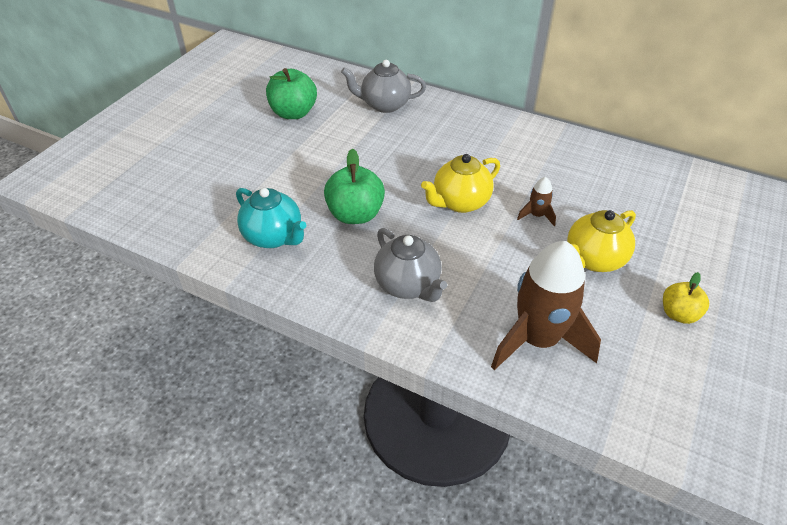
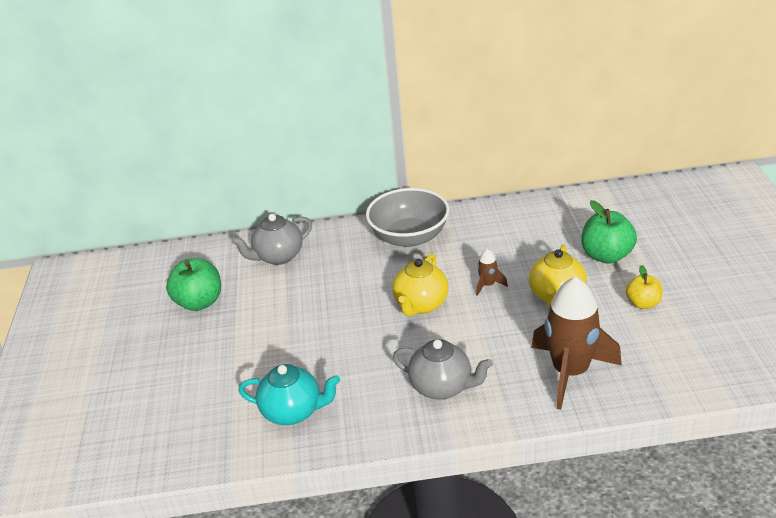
camera: 30 degrees left, 10 degrees down
(355, 214) = (345, 357): green apple -> green apple (606, 256)
(507, 138) = (409, 237): none -> grey bowl

